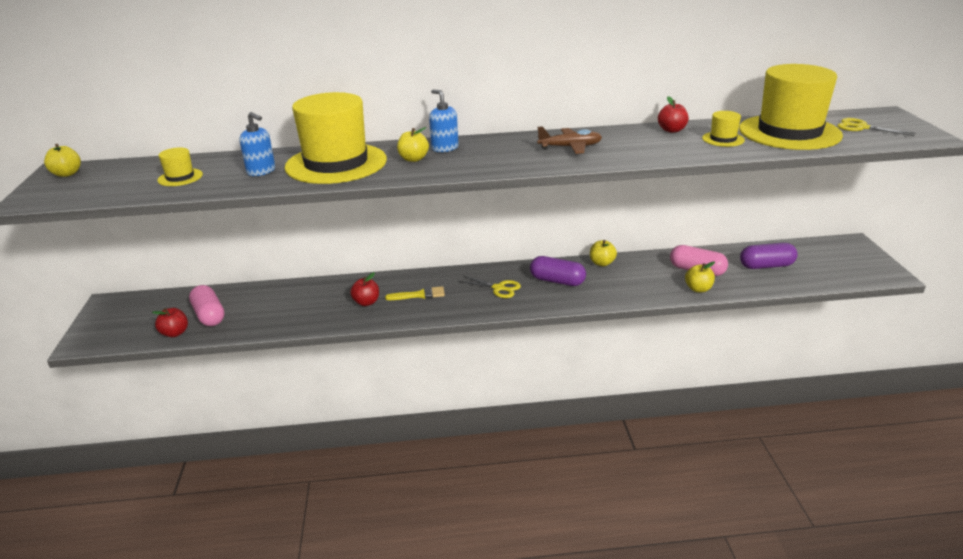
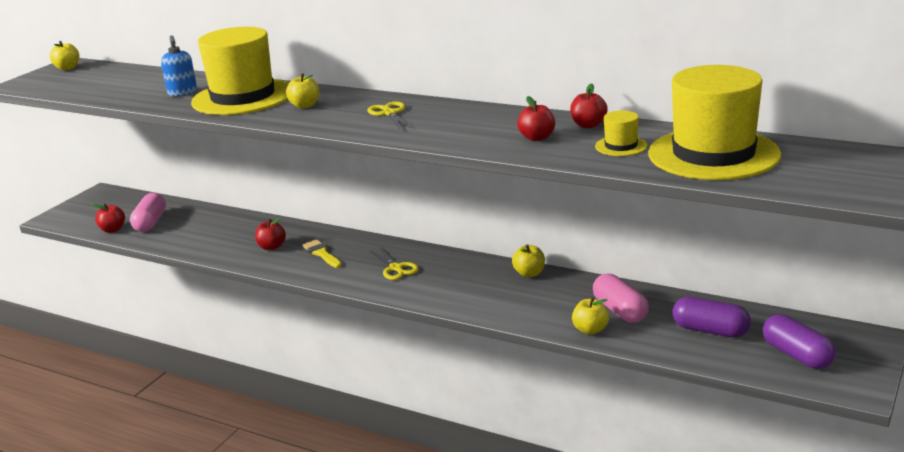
camera: 35 degrees right, 5 degrees down
(180, 177) = (125, 86): yellow hat -> none
(419, 295) = (321, 253): yellow brush -> yellow brush turned 150 degrees counterclockwise
(444, 148) = (347, 100): blue soap dispenser -> none
(557, 281) = (459, 278): purple capsule -> purple capsule (797, 355)
(570, 147) = (453, 122): brown plane -> none
(655, 145) = (537, 138): none -> red apple
(861, 127) = (817, 167): yellow scissors -> yellow scissors (390, 113)

